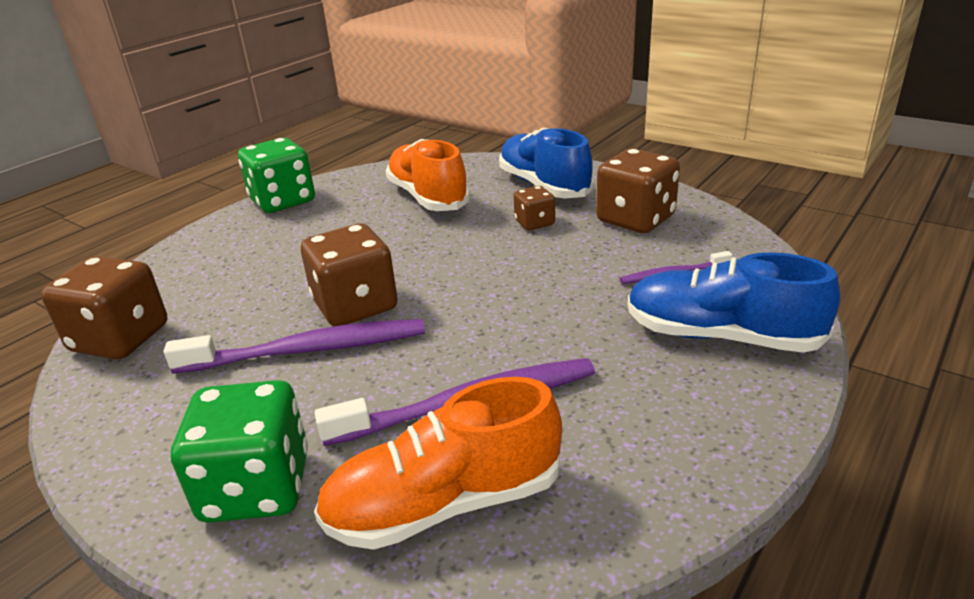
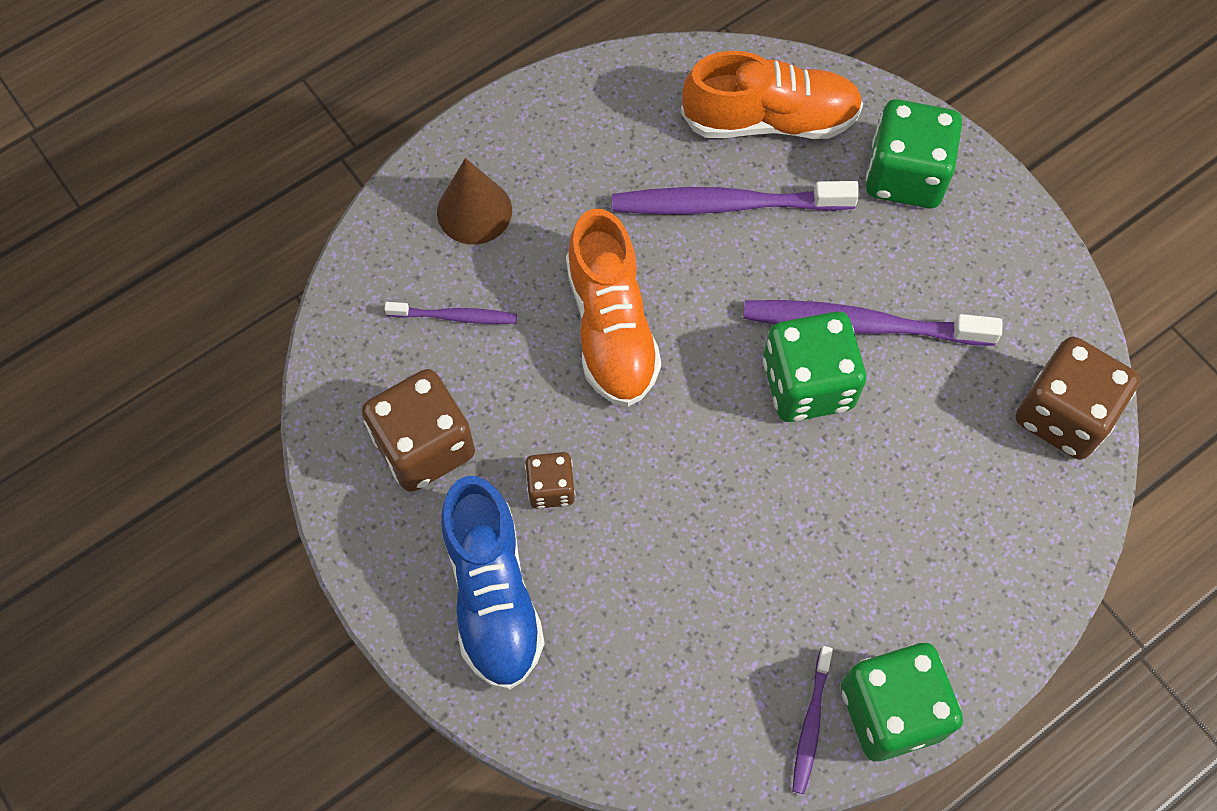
camera: 165 degrees left, 35 degrees up
(332, 189) = (810, 724): none -> purple toothbrush
(355, 306) = (807, 384): brown dice -> green dice
(428, 197) = (669, 628): orange shoe -> orange shoe (611, 327)
(721, 336) = (474, 211): blue shoe -> brown cone

